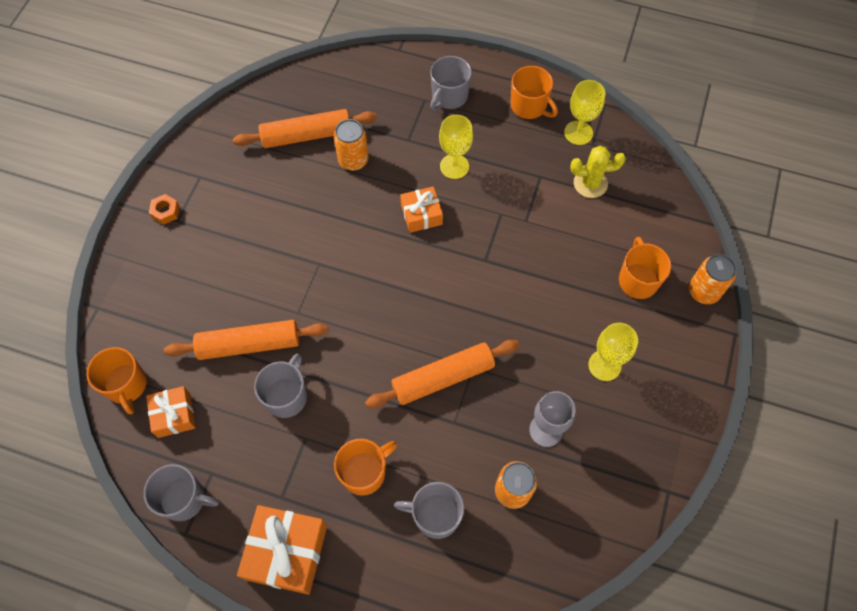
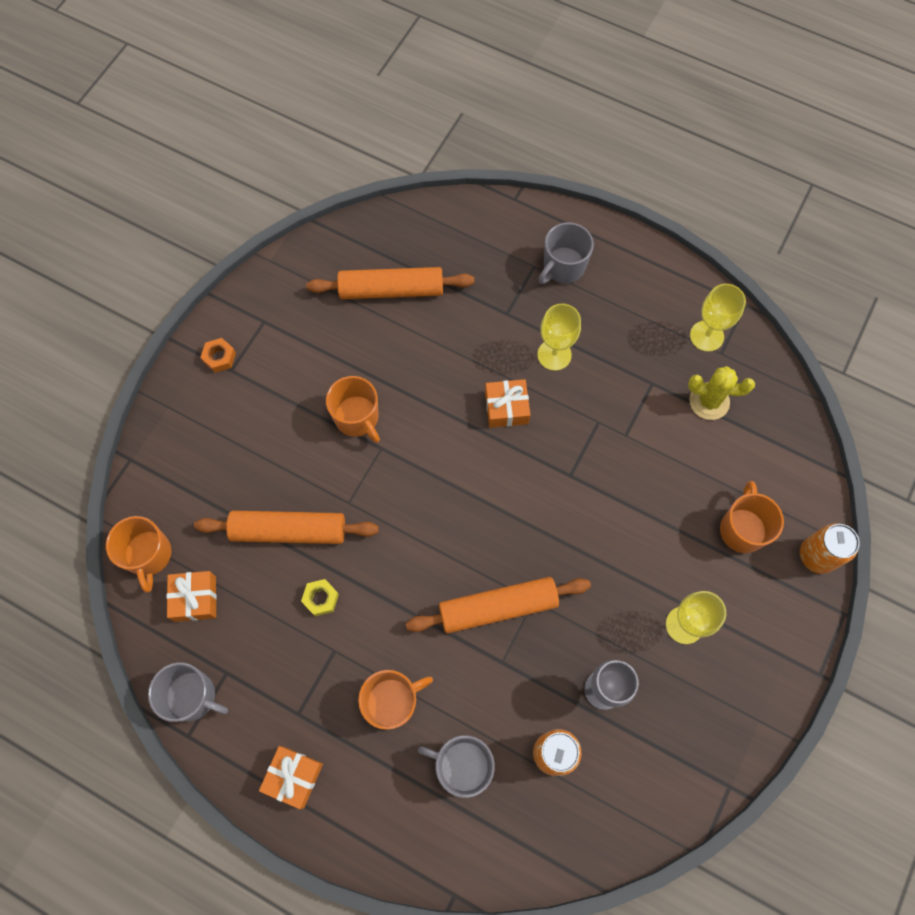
camera: 10 degrees right, 5 degrees up
(286, 396) = (321, 598): grey mug -> yellow nut
(286, 552) = (293, 777): orange gift -> orange gift, size x0.61
(353, 160) = (439, 328): orange can -> none
(529, 106) = (654, 293): orange mug -> orange mug (357, 418)

